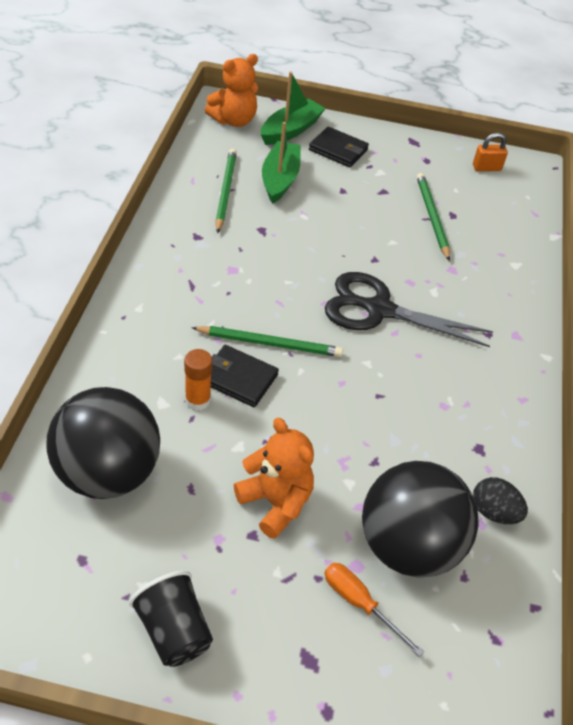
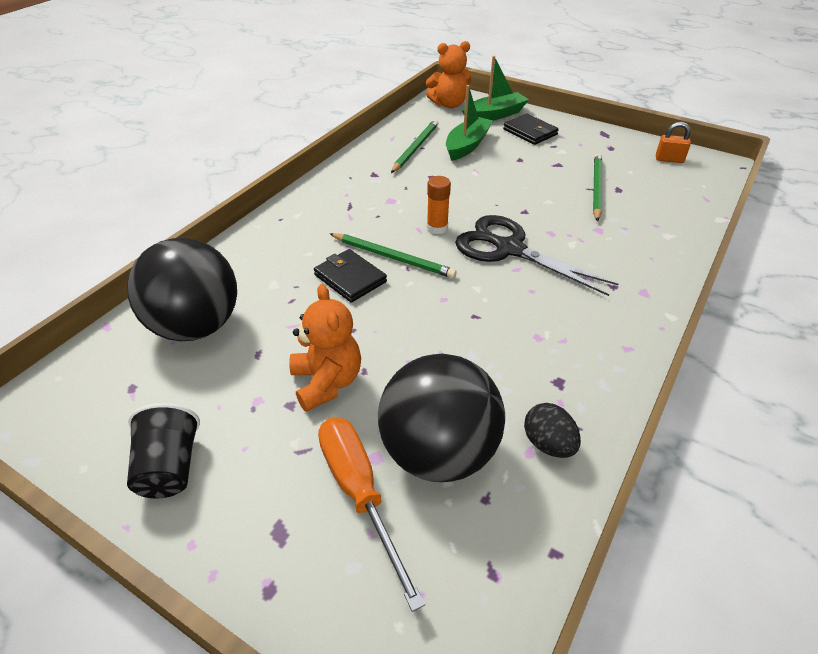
camera: 25 degrees right, 5 degrees down
(198, 400) = (305, 288): orange glue stick -> orange glue stick (437, 228)
(360, 604) = (360, 494): orange screwdriver -> orange screwdriver, size x1.58

